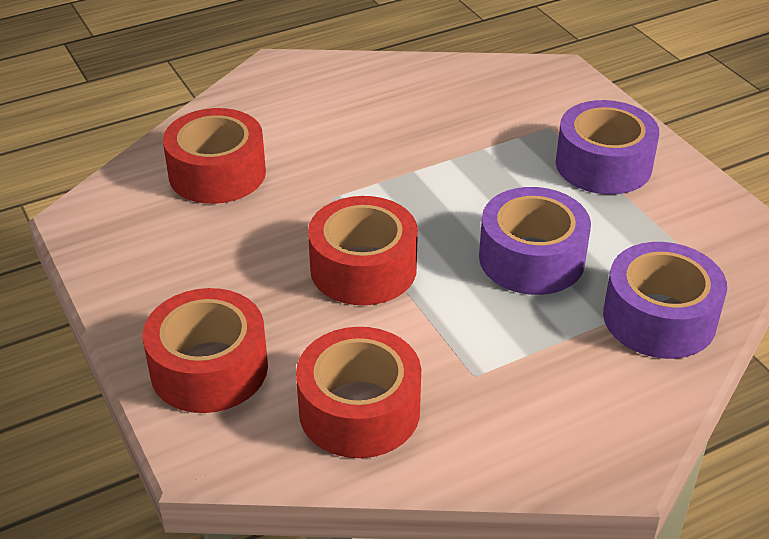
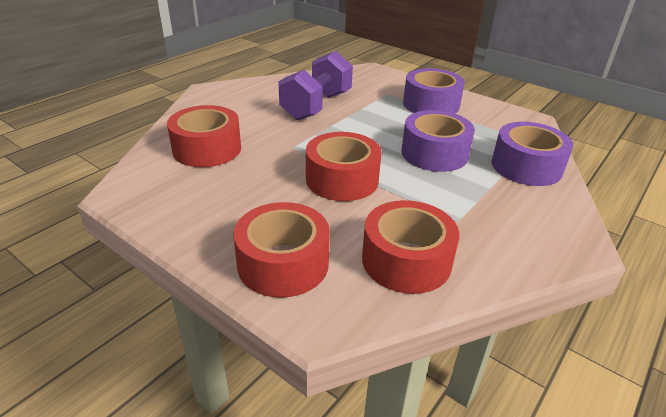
camera: 25 degrees left, 5 degrees down
(416, 129) = (316, 106): none -> purple dumbbell

